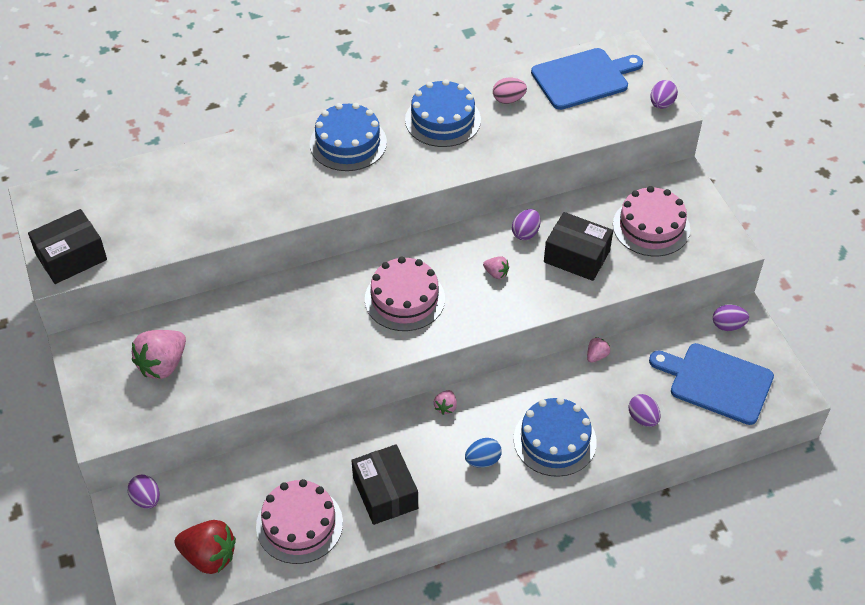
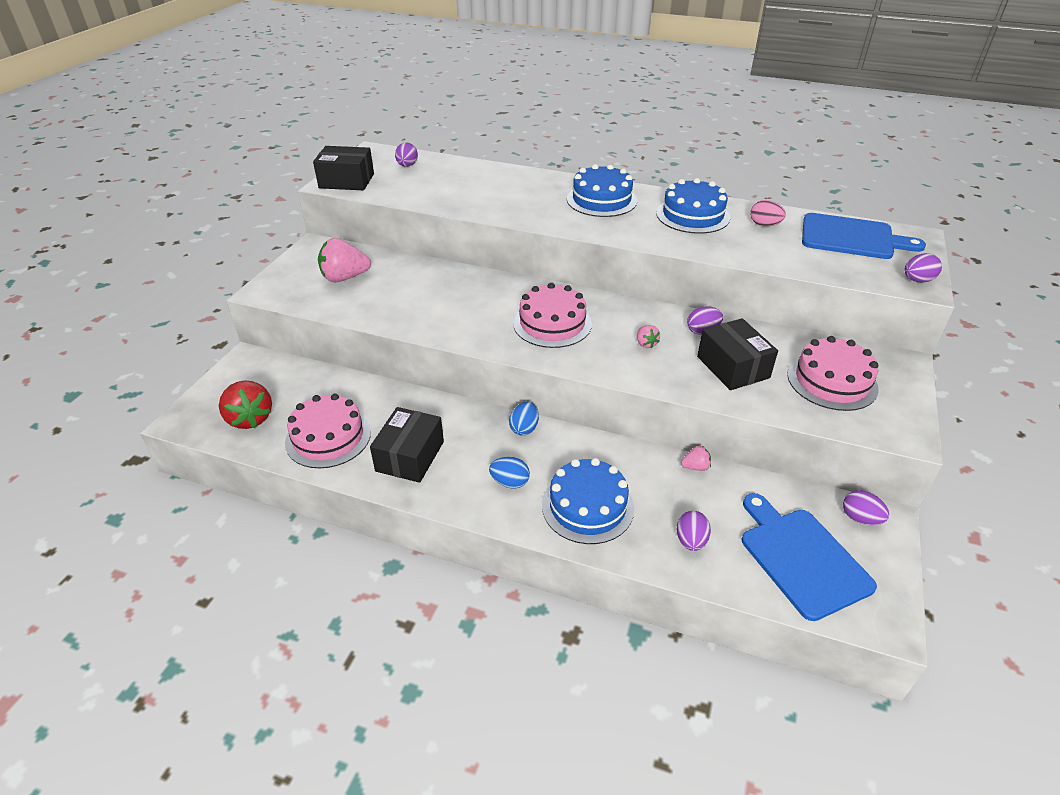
camera: 40 degrees right, 10 degrees down
(146, 499) = (263, 362): purple egg -> purple egg (407, 165)
(446, 407) = (524, 428): pink strawberry -> blue egg

